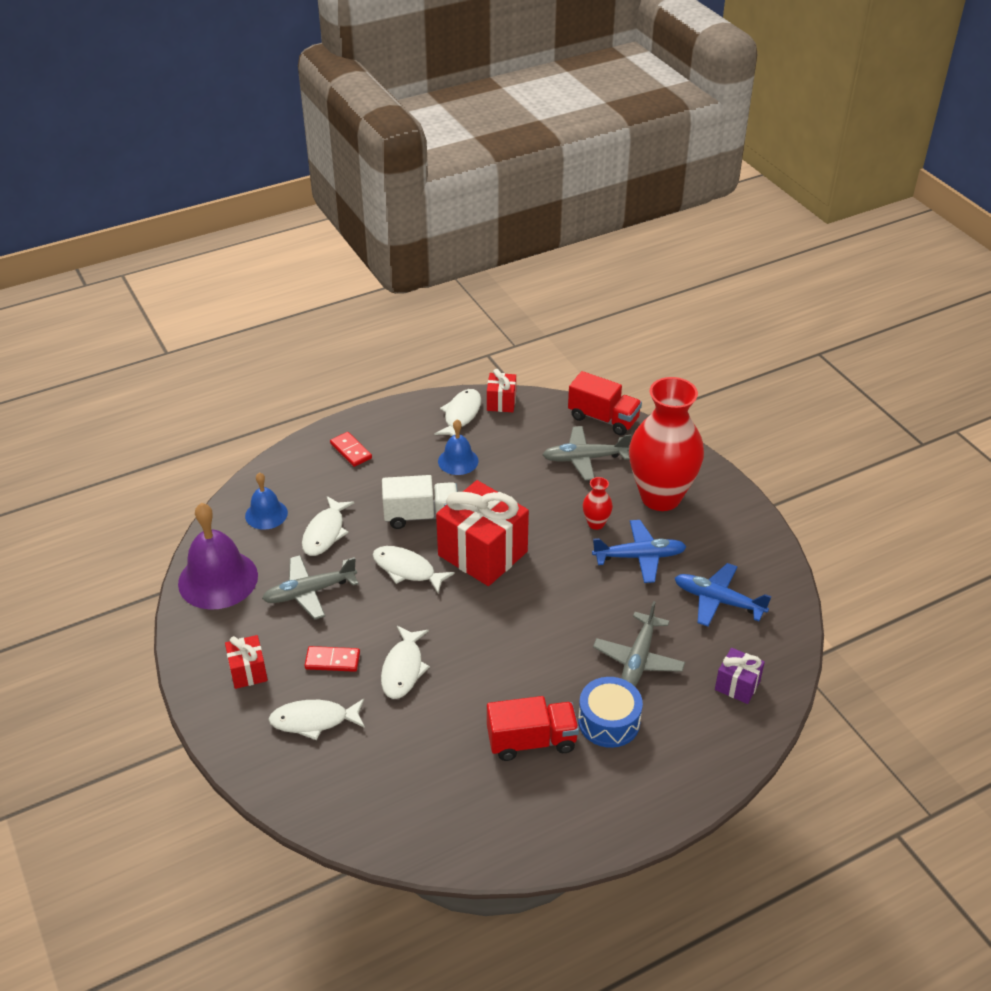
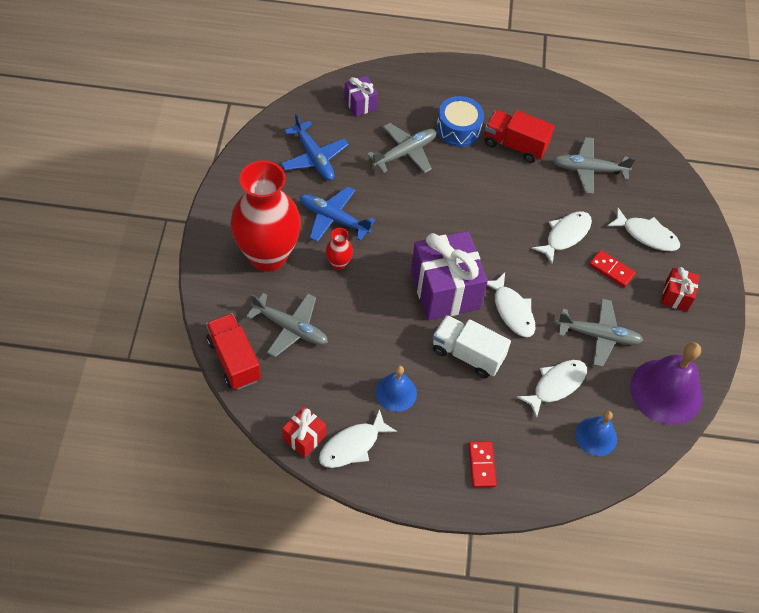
camera: 150 degrees left, 15 degrees up
(426, 762) = (589, 170): none -> grey plane
(483, 553) = (445, 290): red gift -> purple gift

